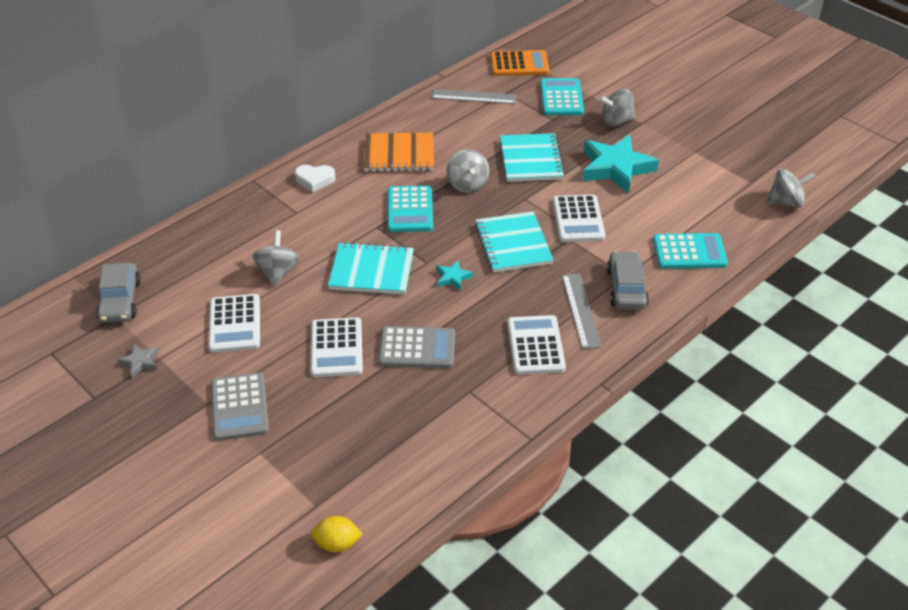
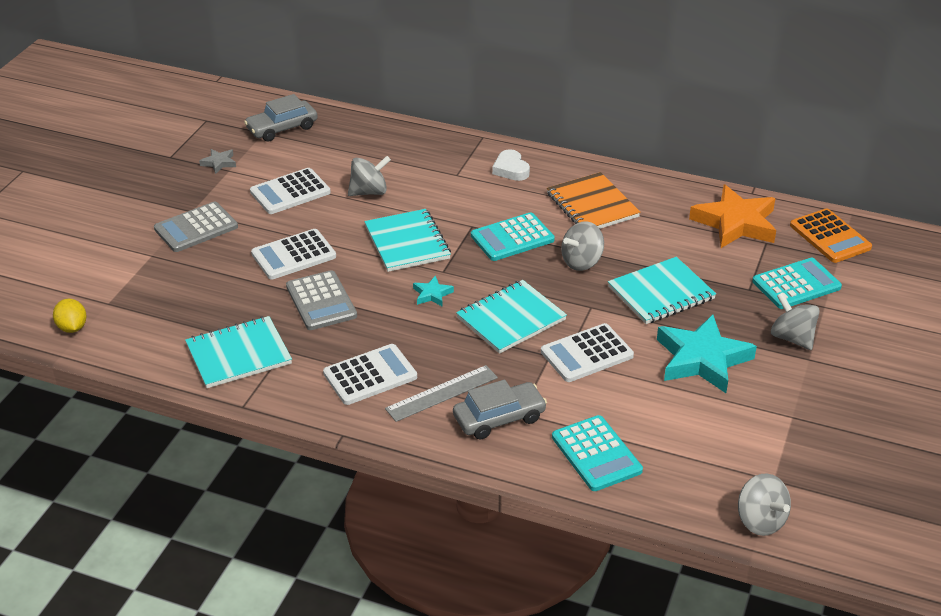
camera: 65 degrees right, 5 degrees down
(457, 423) = (238, 354): none -> turquoise notebook
(474, 97) = (735, 223): grey ruler -> orange star

